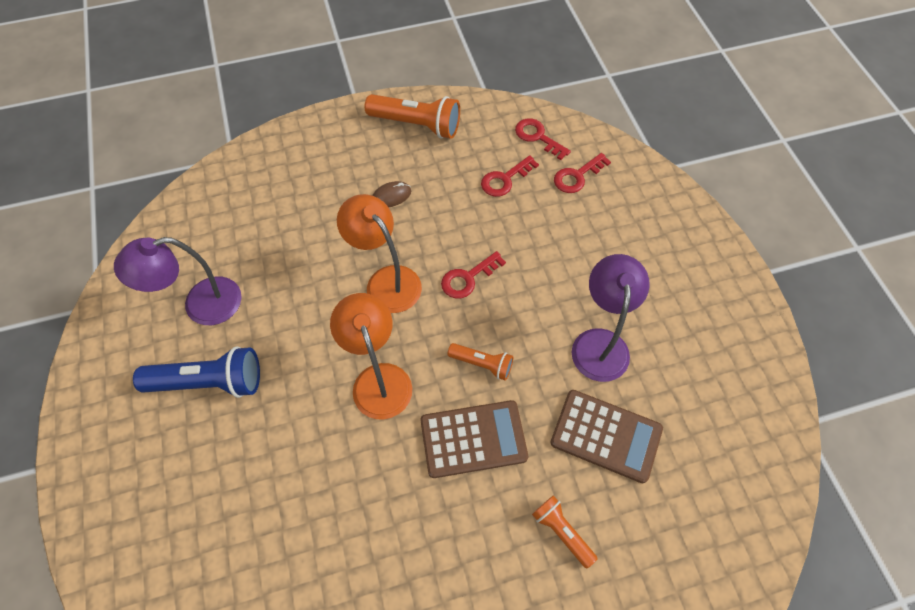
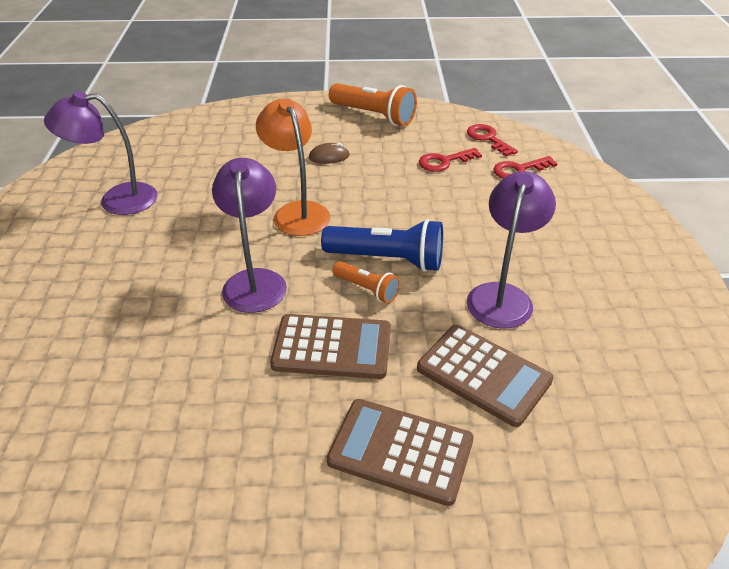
camera: 15 degrees right, 20 degrees down
(209, 382) = (92, 253): blue flashlight -> blue flashlight (388, 260)
(378, 379) = (255, 281): orange lamp -> purple lamp
(468, 278) = (379, 223): red key -> none
(561, 532) = (400, 451): orange flashlight -> brown calculator

